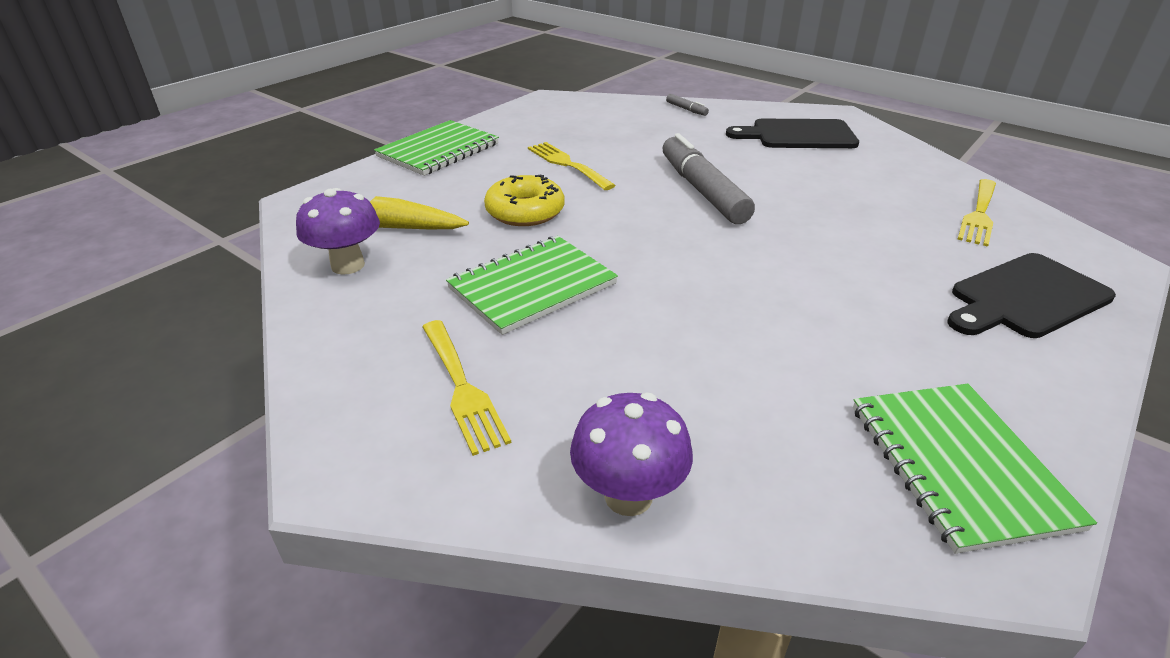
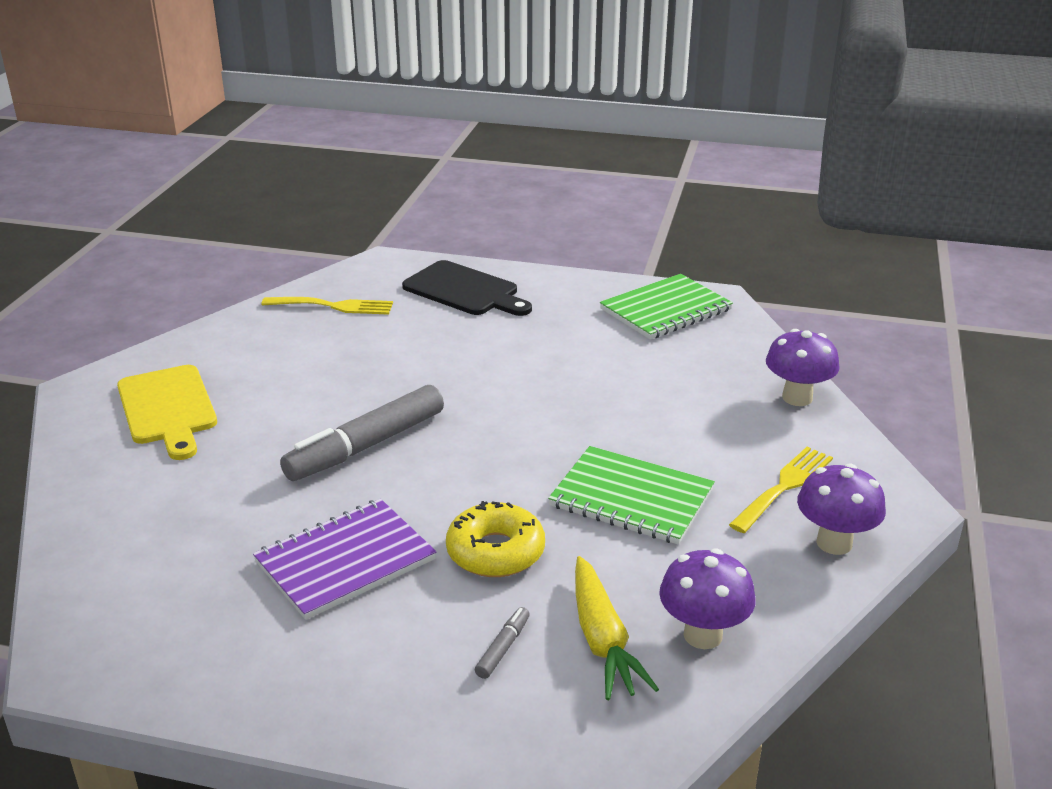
camera: 115 degrees left, 5 degrees down
(352, 381) = (834, 543): none -> purple mushroom
(438, 150) = (359, 710): green notebook -> none
(567, 164) = (345, 561): yellow fork -> purple notebook
(686, 109) = (90, 508): grey marker -> grey marker (503, 648)
(798, 135) = (168, 408): black cutting board -> yellow cutting board

